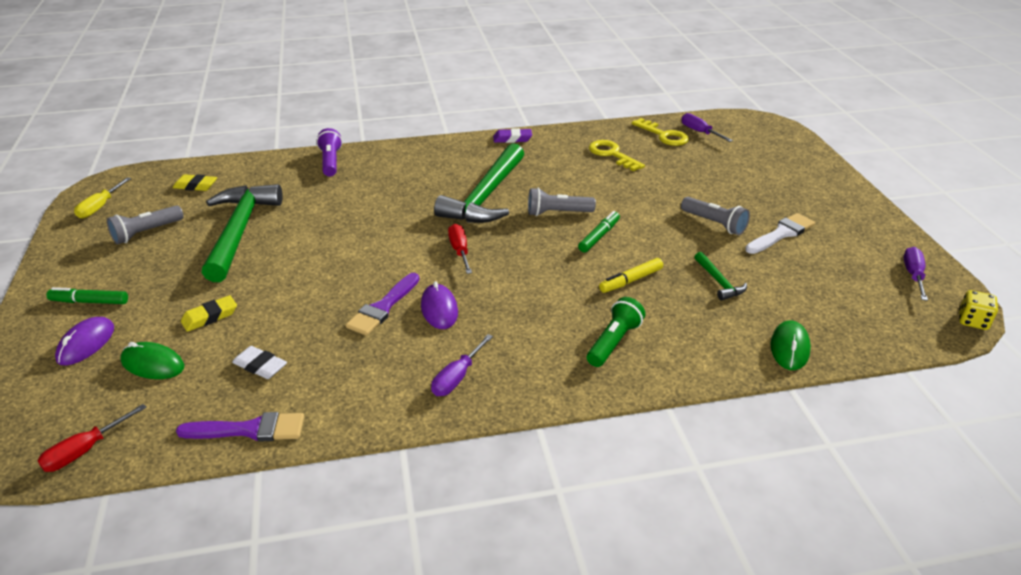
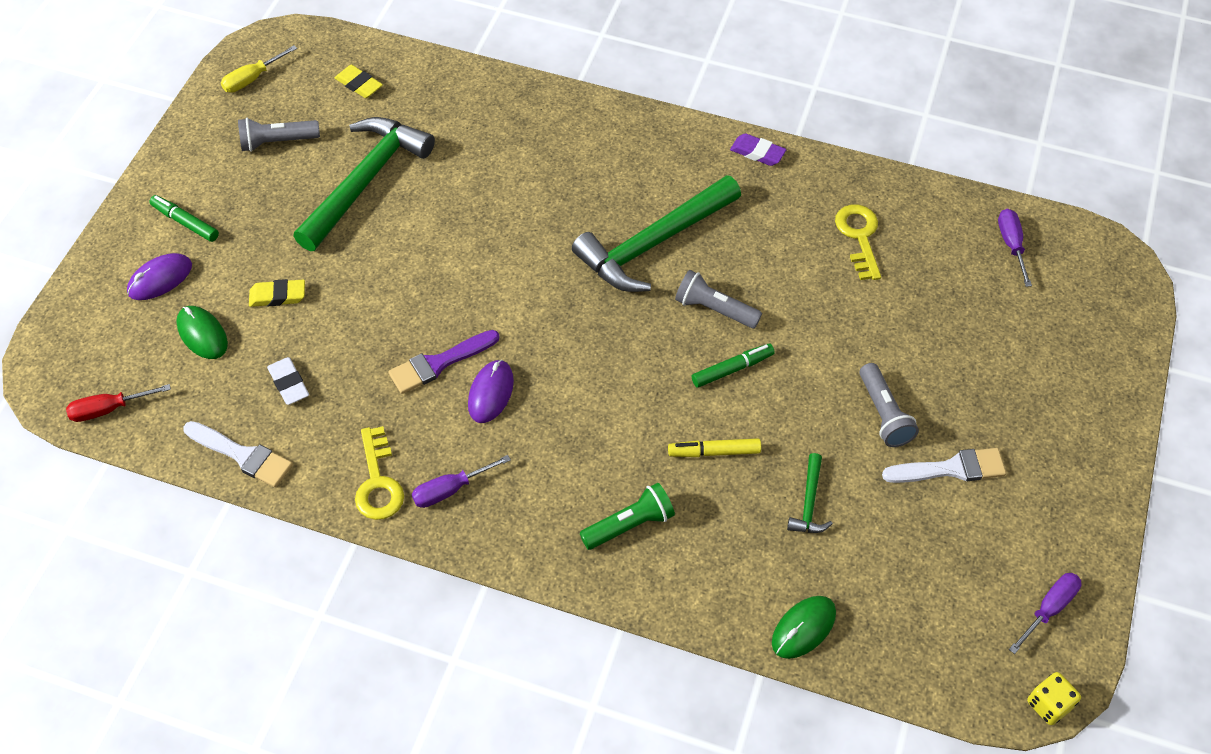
camera: 30 degrees right, 20 degrees up
(250, 430) = (242, 455): purple brush -> white brush
(330, 162) = (520, 104): purple flashlight -> none
(460, 251) = (566, 319): red screwdriver -> none
(664, 135) = (957, 230): yellow key -> yellow key (378, 482)

